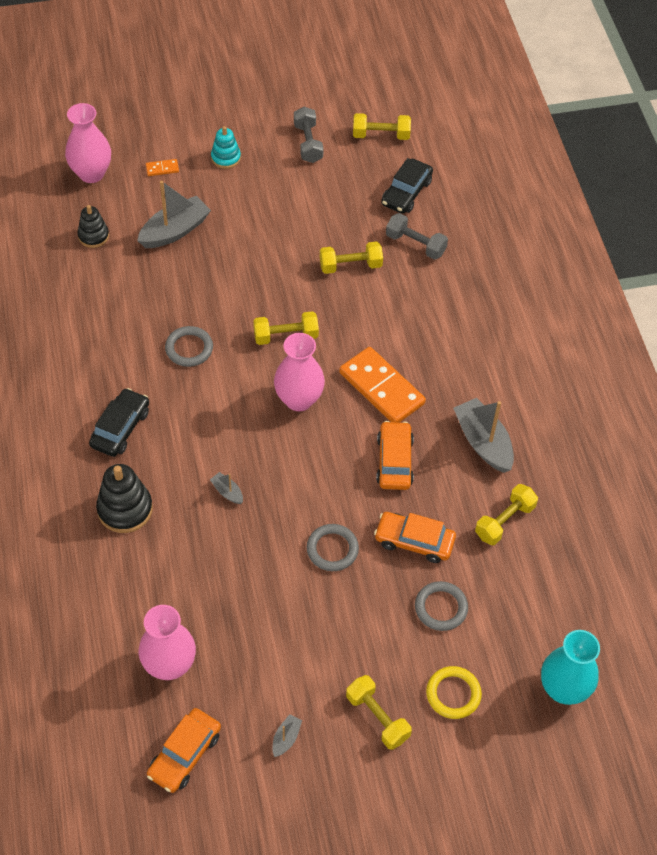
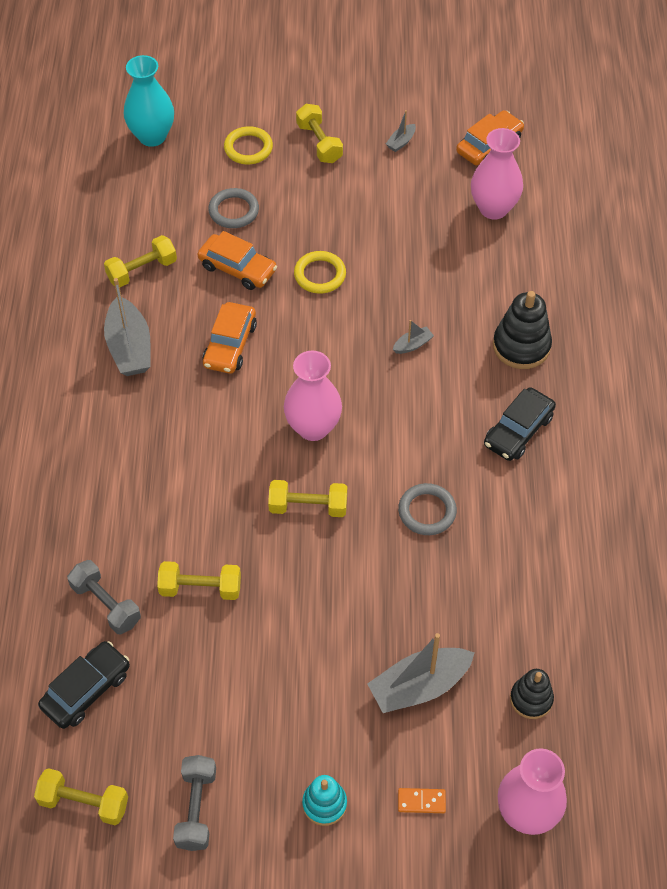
camera: 165 degrees left, 0 degrees up
(227, 492) = (412, 345): grey boat -> grey boat turned 90 degrees counterclockwise
(332, 549) = (320, 275): grey ring -> yellow ring
(382, 388) = (216, 424): orange domino -> none

